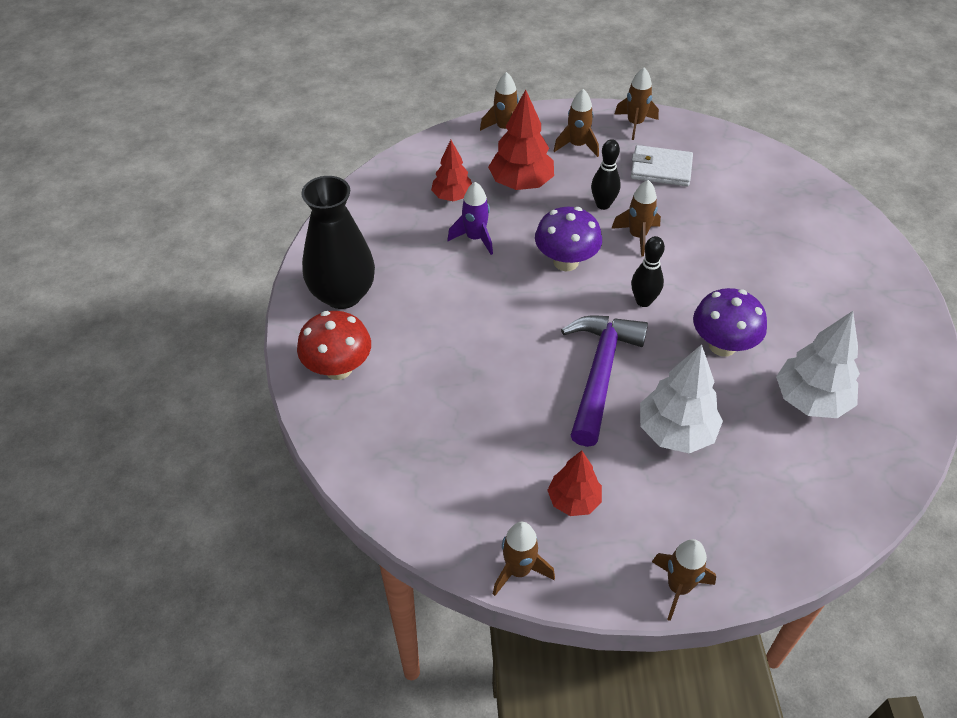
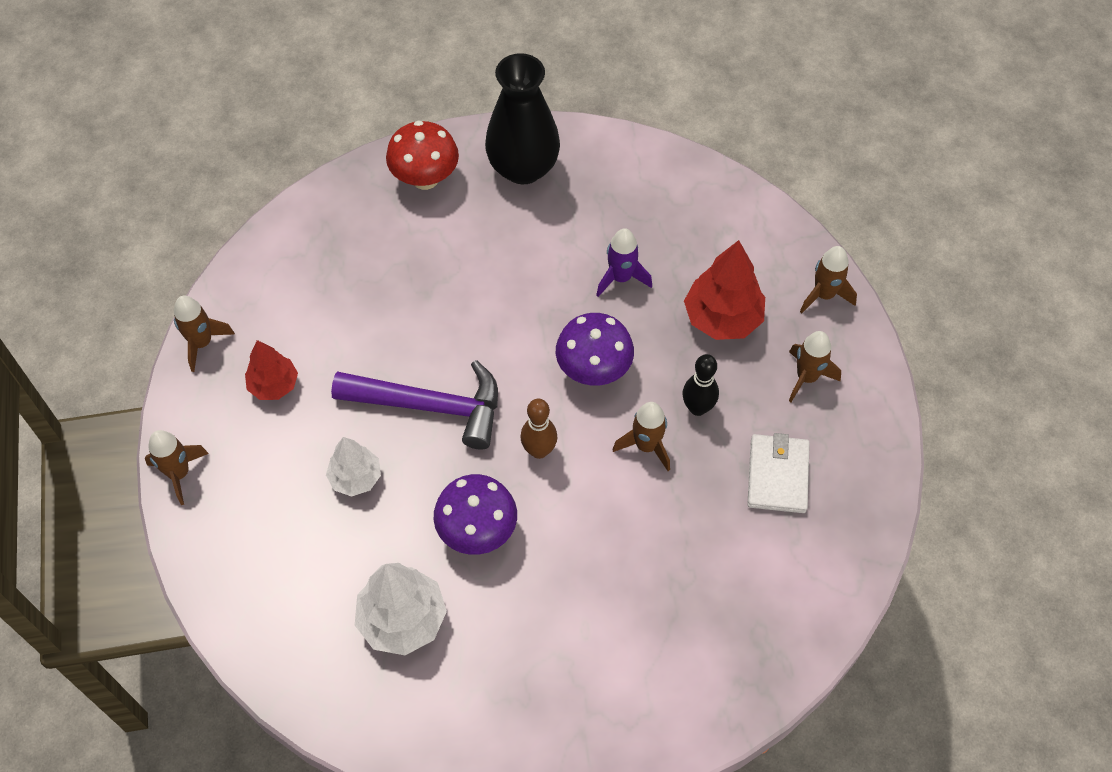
camera: 85 degrees right, 10 degrees up
(452, 196) = (687, 250): red tree -> none
(635, 124) = (866, 446): brown rocket -> none
(643, 301) = (539, 450): black bowling pin -> brown bowling pin
(676, 432) = (356, 478): white tree -> white tree, size x0.63

